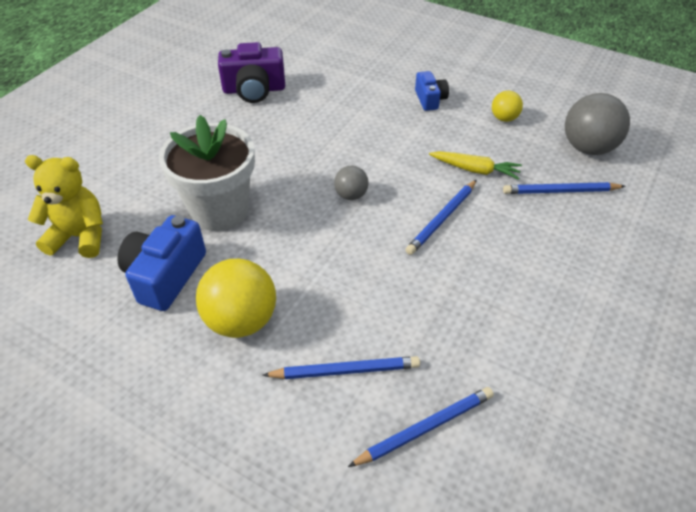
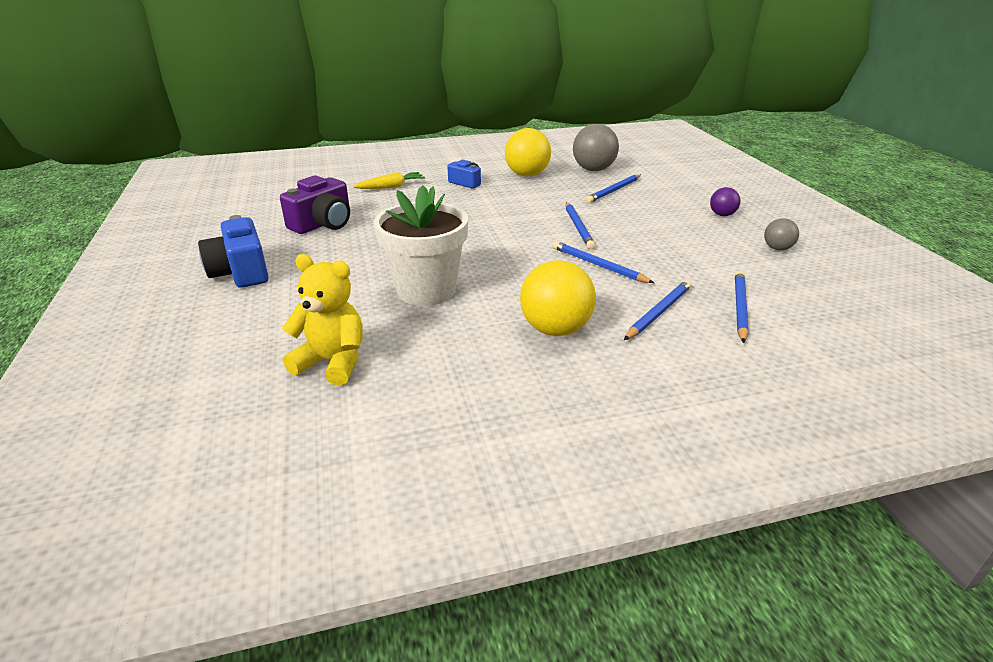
camera: 45 degrees left, 15 degrees down
(80, 237) = (332, 362): yellow teddy bear -> yellow teddy bear turned 60 degrees clockwise
(165, 275) = (455, 341): blue camera -> blue camera (241, 272)
(351, 195) = (504, 242): grey ball -> grey ball (777, 248)
(384, 278) = (598, 265): none -> blue pencil
(475, 170) = (555, 201): yellow carrot -> yellow carrot (391, 187)
(504, 118) = (527, 175): yellow ball -> yellow ball, size x1.87
(628, 302) = (722, 215): none -> purple ball

